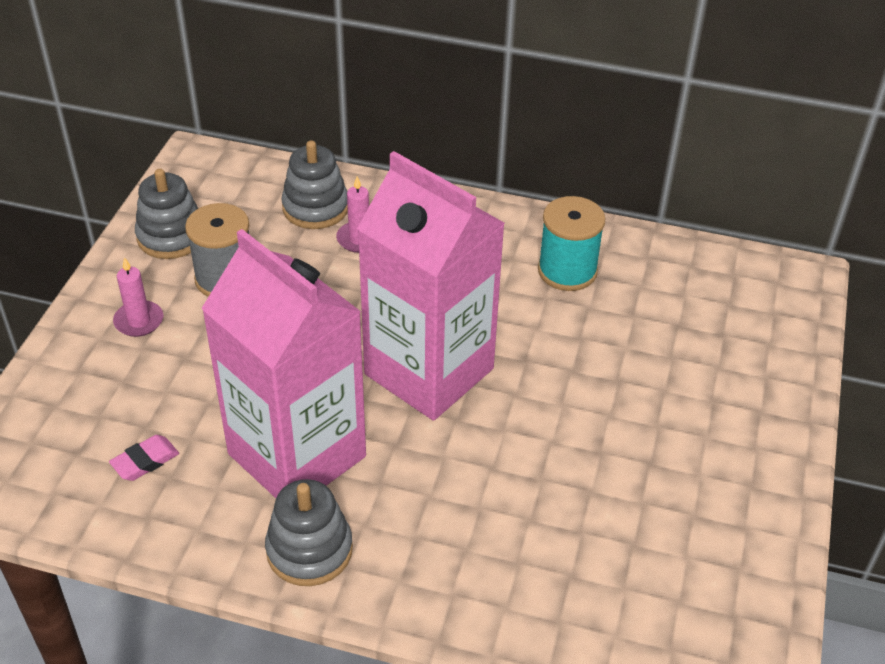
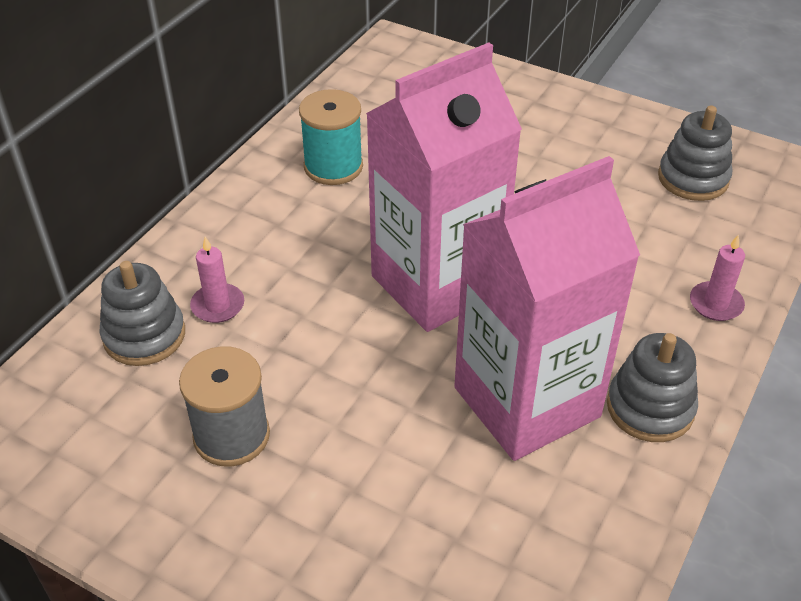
camera: 75 degrees left, 0 degrees up
(139, 321) = (273, 533): pink candle -> pink candle (715, 304)
(145, 461) = (510, 542): pink eraser -> none
(171, 236) = (125, 485): grey stacking toy -> grey stacking toy (693, 178)

